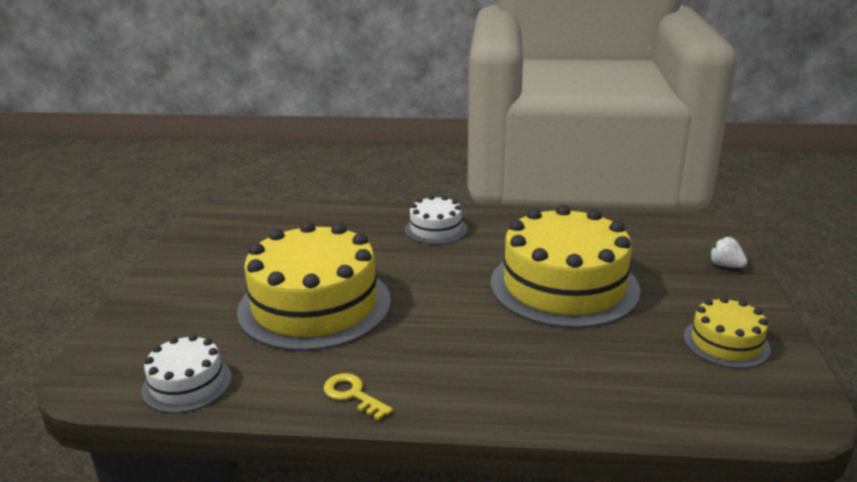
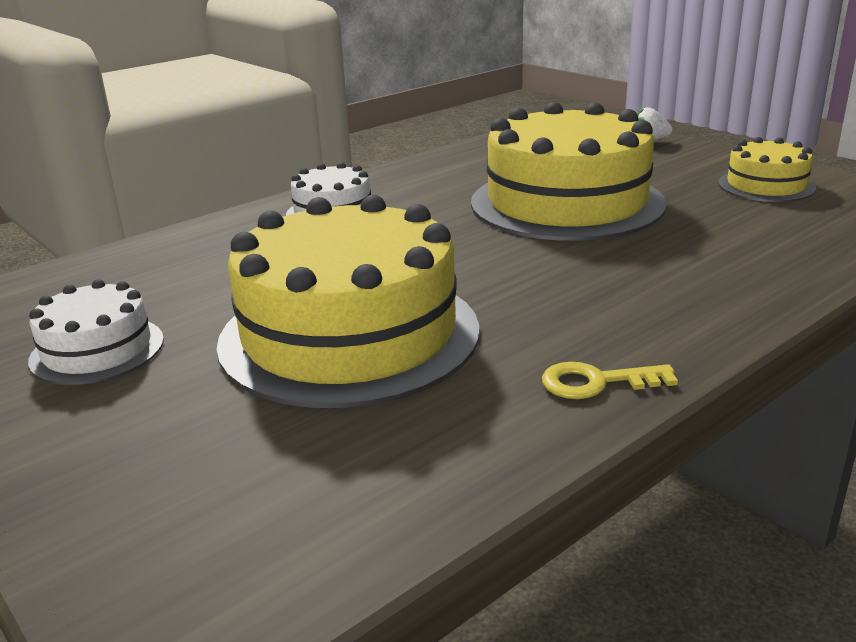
camera: 45 degrees left, 0 degrees up
(187, 384) = (368, 505): white cake -> white cake (97, 350)

